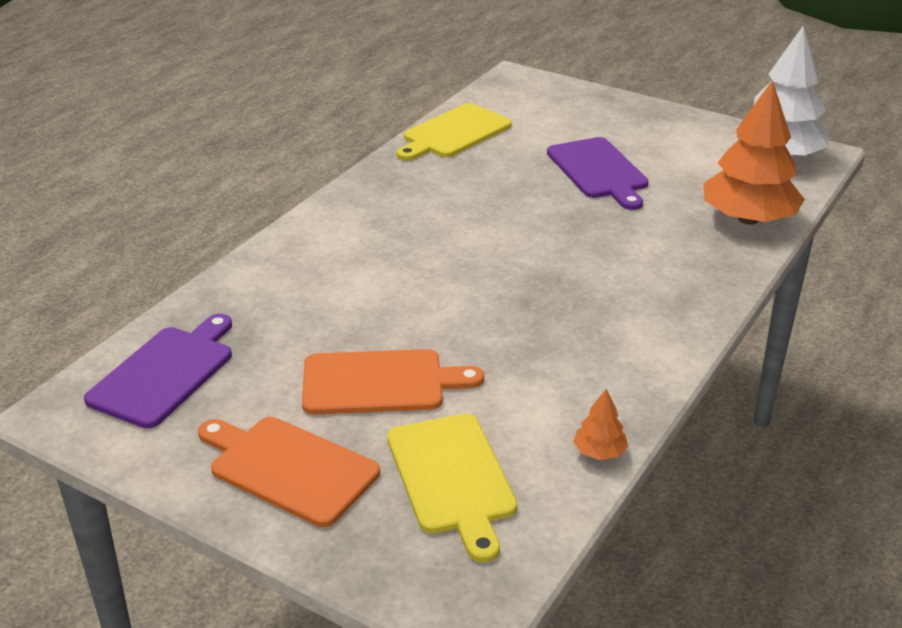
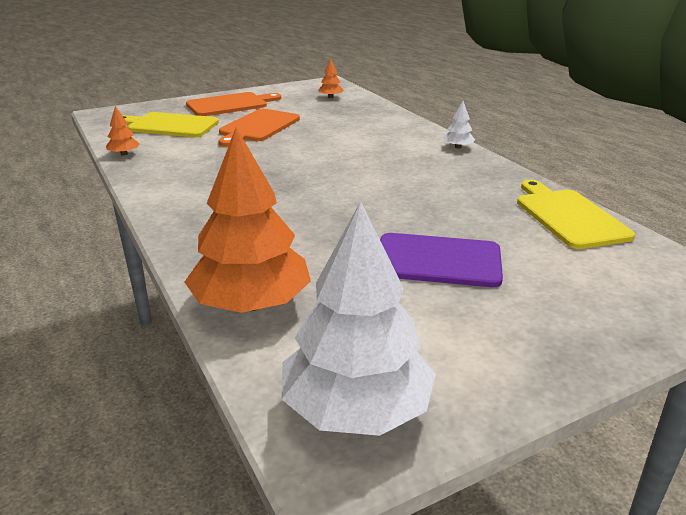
camera: 120 degrees right, 5 degrees down
(165, 373) = (330, 97): purple cutting board -> orange tree
(324, 211) = (458, 147): none -> white tree

